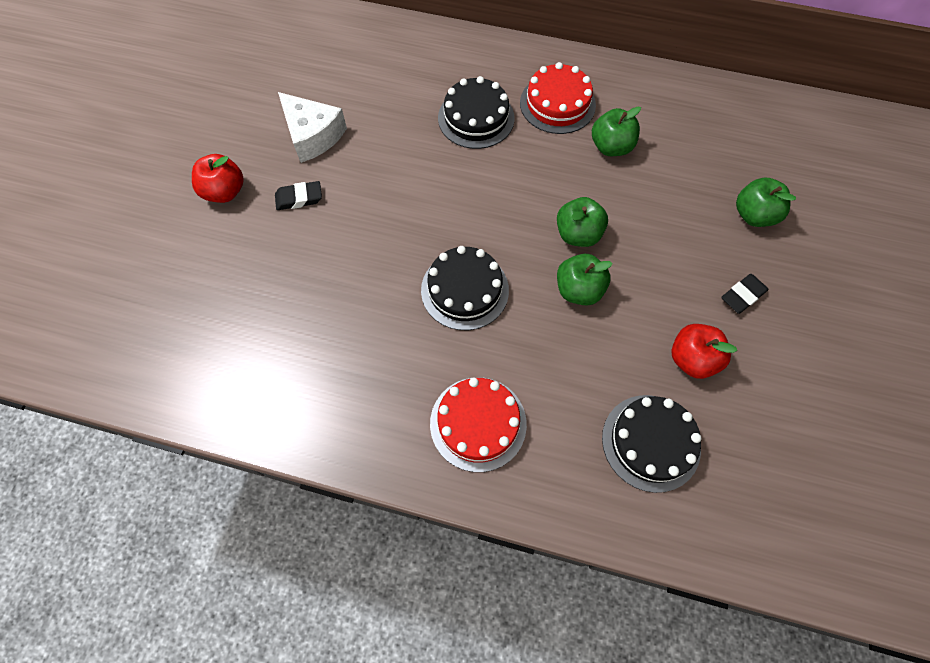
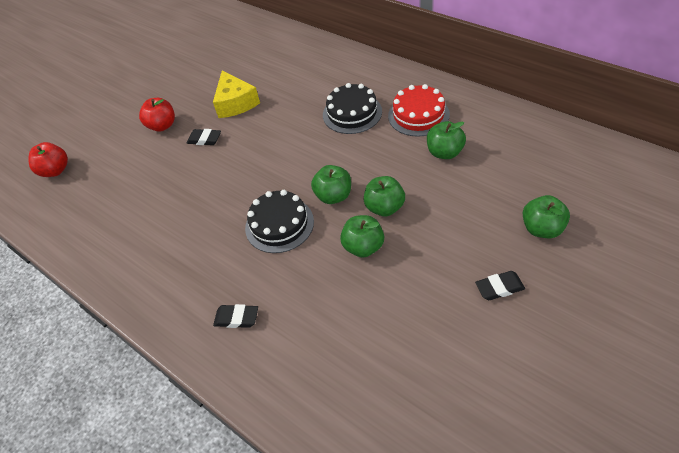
camera: 30 degrees right, 15 degrees down
(312, 135) = (235, 103): white cheese -> yellow cheese
(478, 423) = (236, 318): red cake -> black eraser
(511, 235) = (333, 196): none -> green apple
(651, 442) = (359, 376): black cake -> none
(692, 359) = (428, 324): red apple -> red apple (55, 170)

